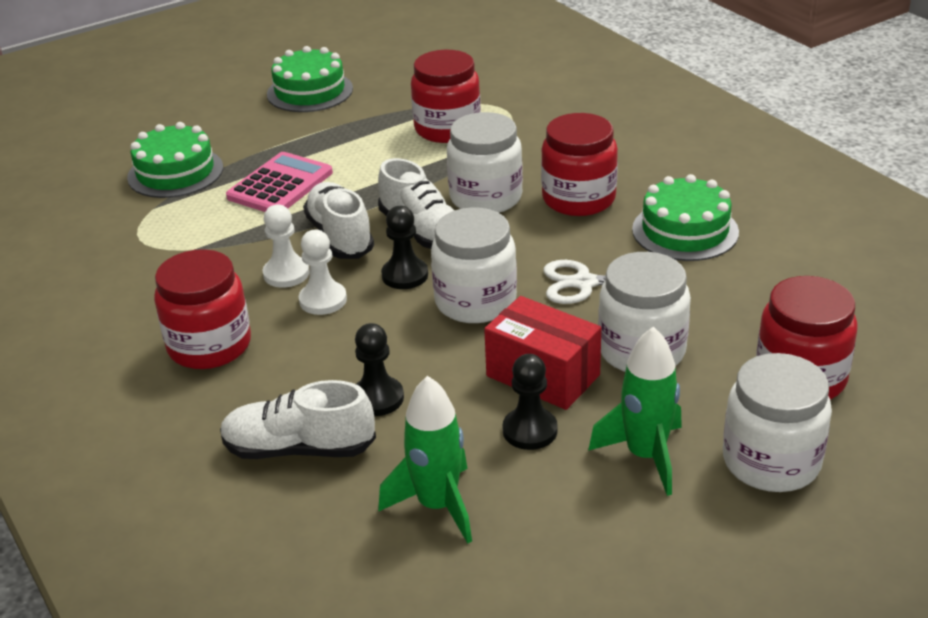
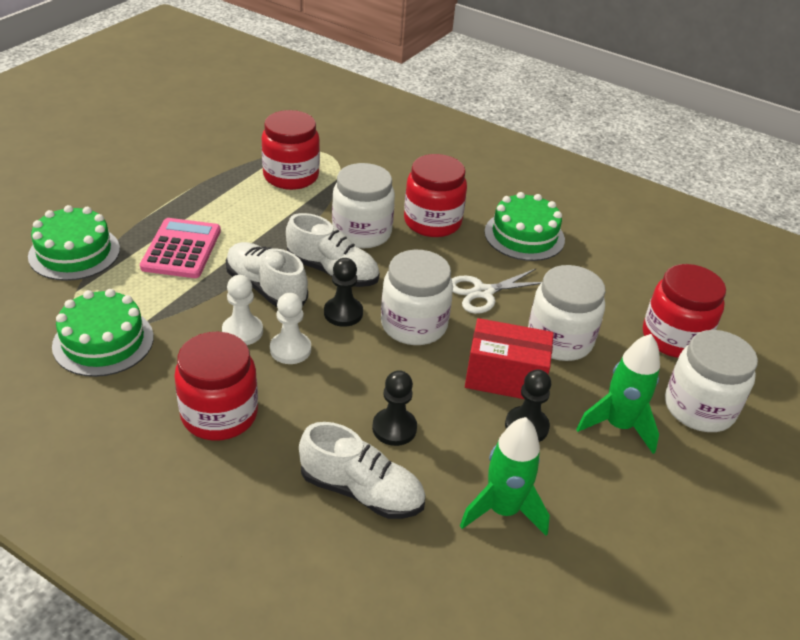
camera: 30 degrees left, 5 degrees up
(299, 449) = (361, 491): white shoe -> white shoe turned 135 degrees counterclockwise
(310, 91) = (149, 157): green cake -> green cake (103, 341)

